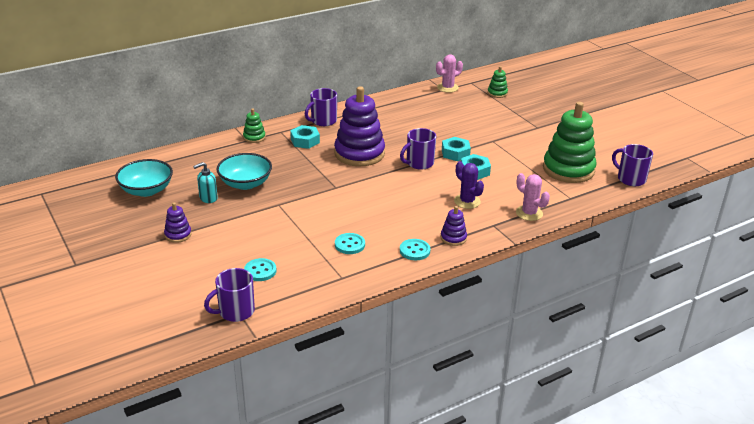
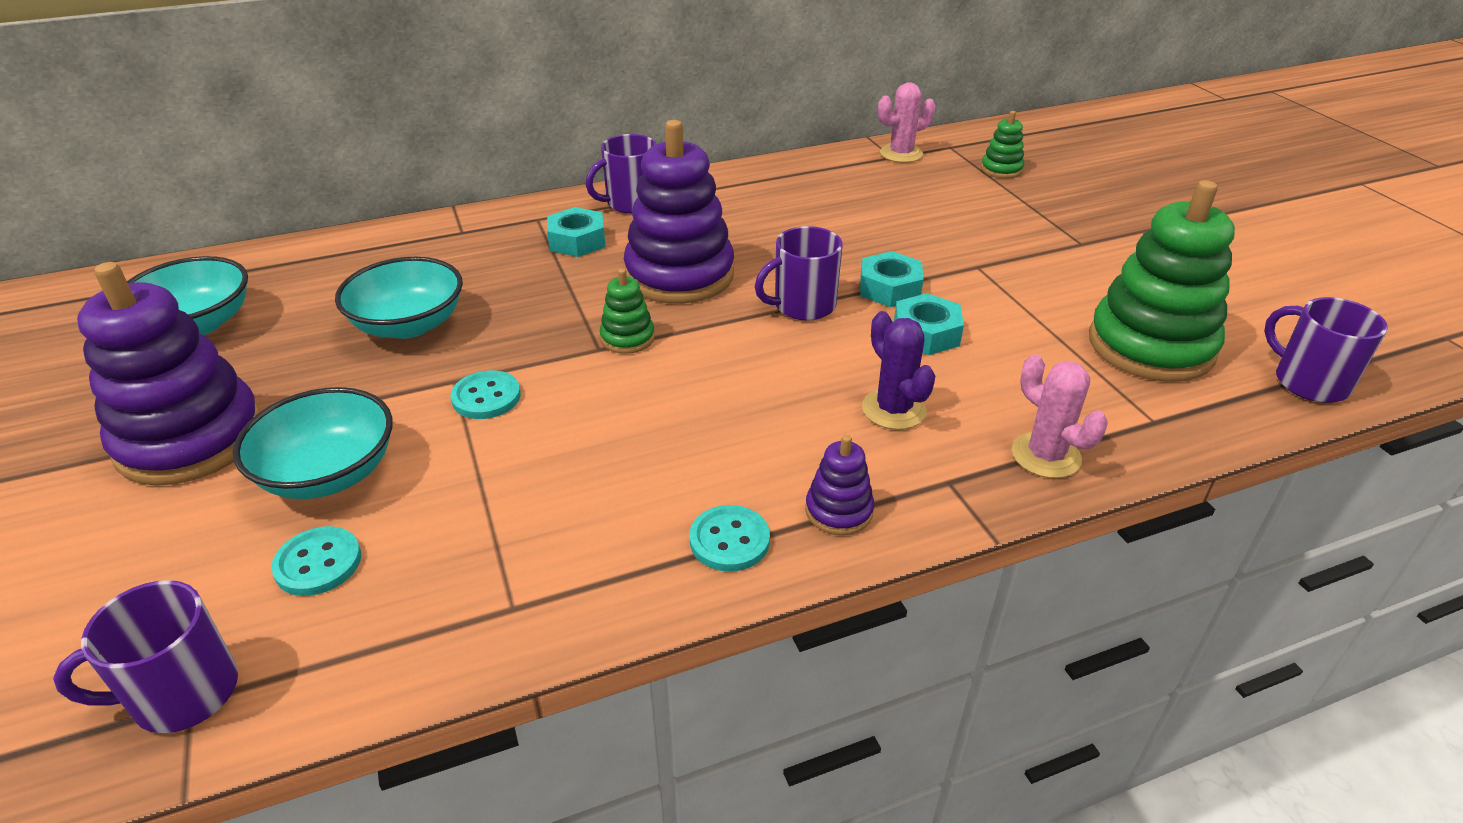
camera: 10 degrees right, 5 degrees up
(178, 235) = (190, 439): purple stacking toy -> purple stacking toy, size x2.21
(208, 198) = (311, 353): turquoise soap dispenser -> none
(245, 242) = (329, 473): none -> turquoise bowl
(254, 137) = (479, 227): green stacking toy -> green stacking toy (627, 338)
(349, 245) = (572, 506): turquoise button -> turquoise button (486, 397)

